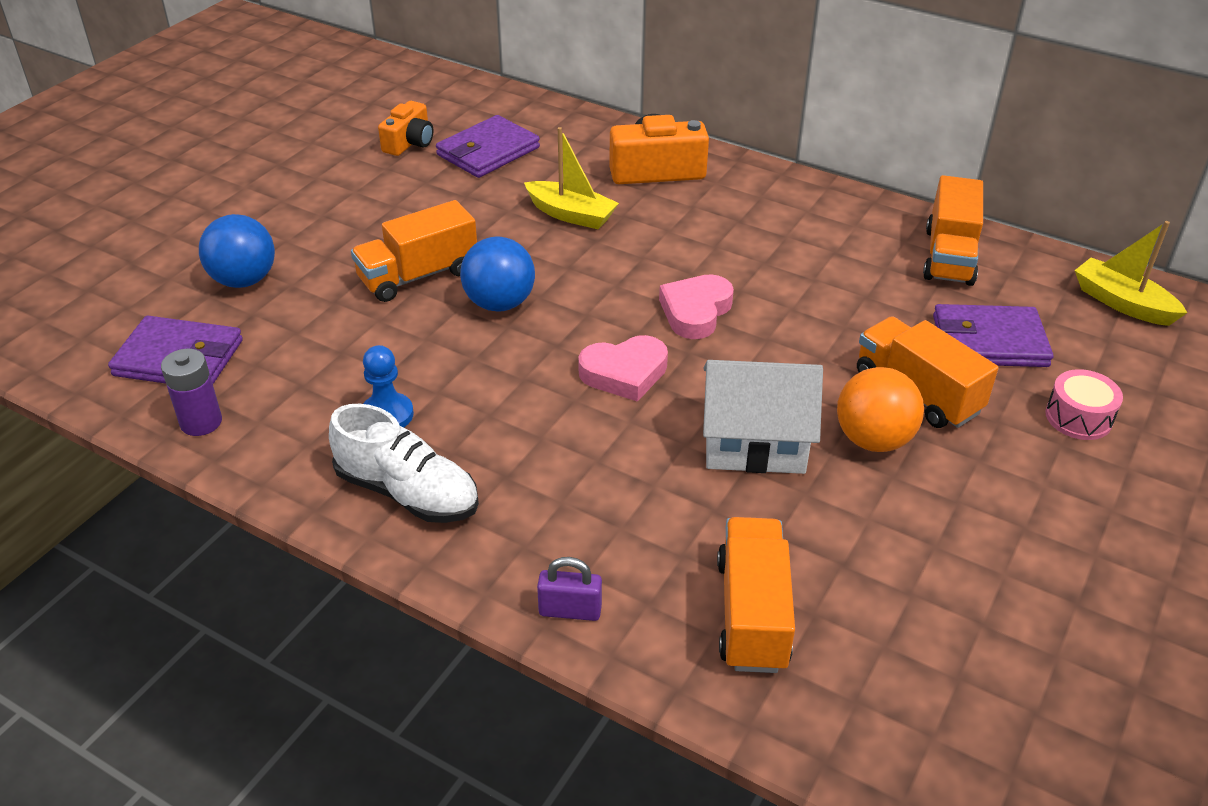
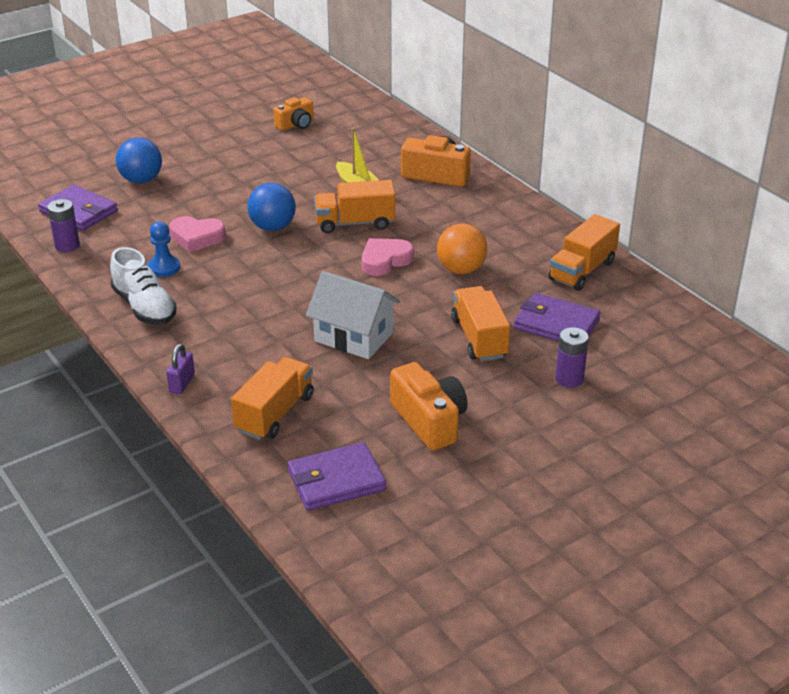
camera: 25 degrees right, 5 degrees down
(418, 276) = (239, 201): orange truck -> orange truck (355, 223)
(488, 151) = (340, 140): purple wallet -> purple wallet (336, 480)
(570, 610) = (182, 383): purple padlock -> purple padlock turned 75 degrees clockwise
(624, 373) = (312, 282): pink heart -> pink heart (196, 237)
(873, 440) = (426, 354): orange ball -> orange ball (461, 269)
(970, 546) = (429, 421): none -> orange camera
(1078, 417) = (569, 379): pink drum -> purple battery
(1122, 303) = (673, 327): yellow boat -> none

